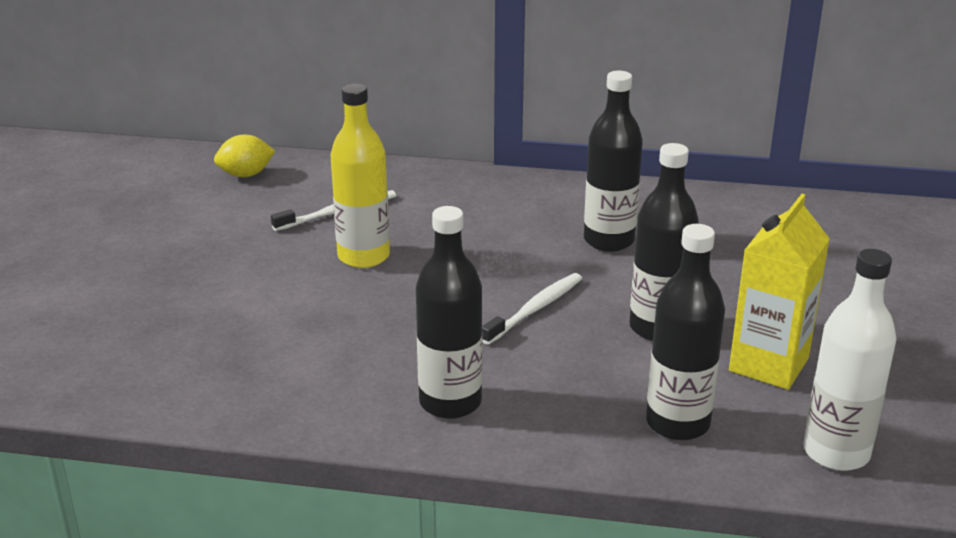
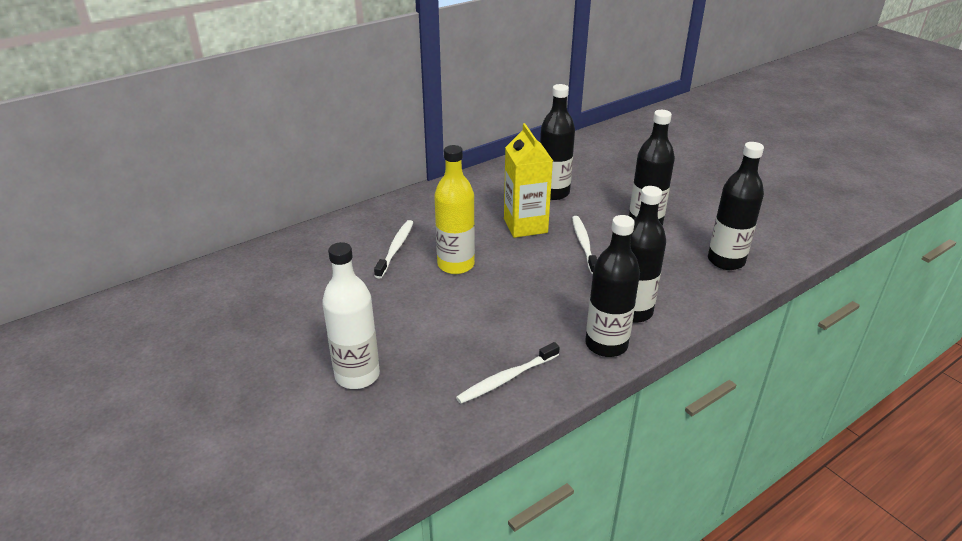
camera: 45 degrees left, 5 degrees up
(213, 379) = (506, 378): none -> white toothbrush
(246, 175) = (296, 255): yellow lemon -> none
(359, 413) = (606, 345): none -> black bottle
(768, 364) = (709, 215): yellow carton -> yellow carton (525, 226)
(836, 452) = (790, 237): white bottle -> white bottle (357, 375)

